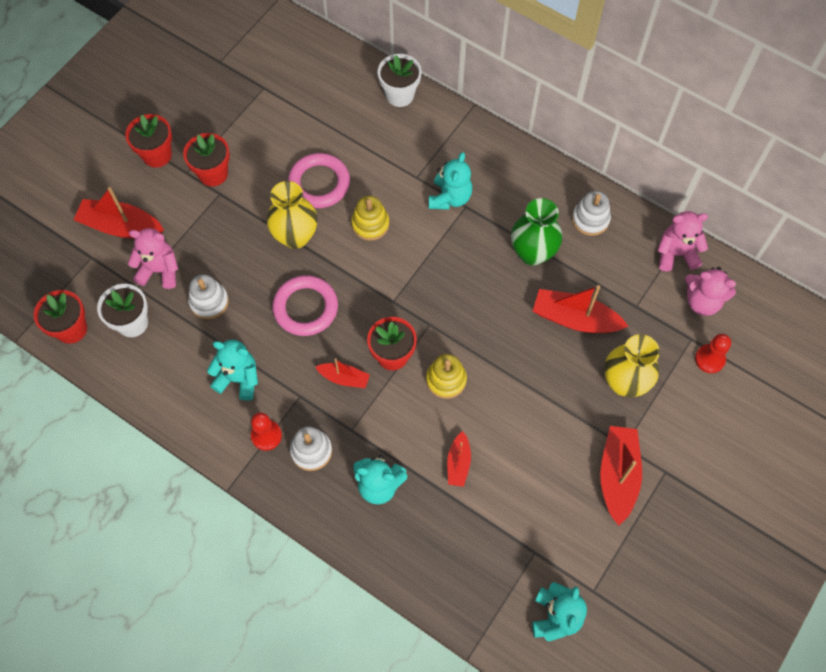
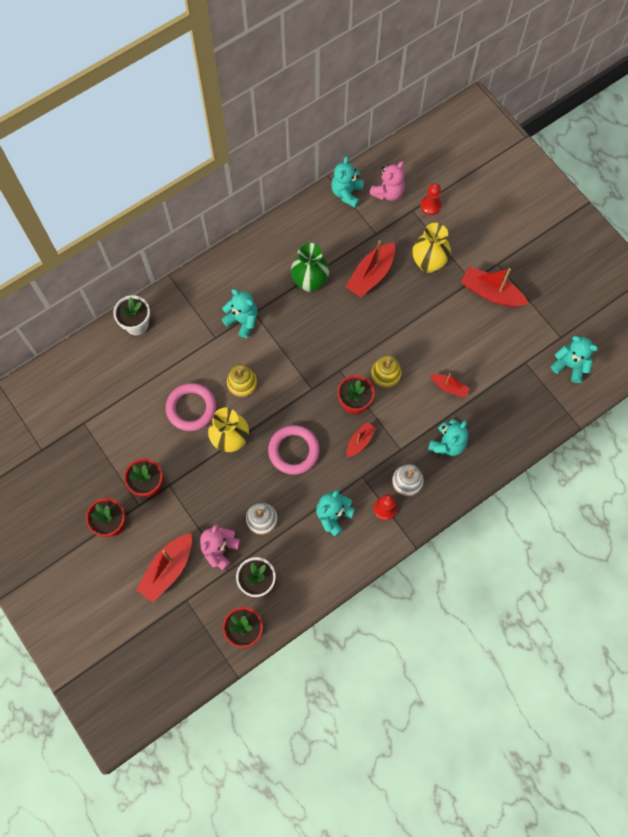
camera: 70 degrees left, 5 degrees up
(590, 219) = (298, 235): white stacking toy -> none
(676, 254) = (347, 193): pink teddy bear -> turquoise teddy bear

